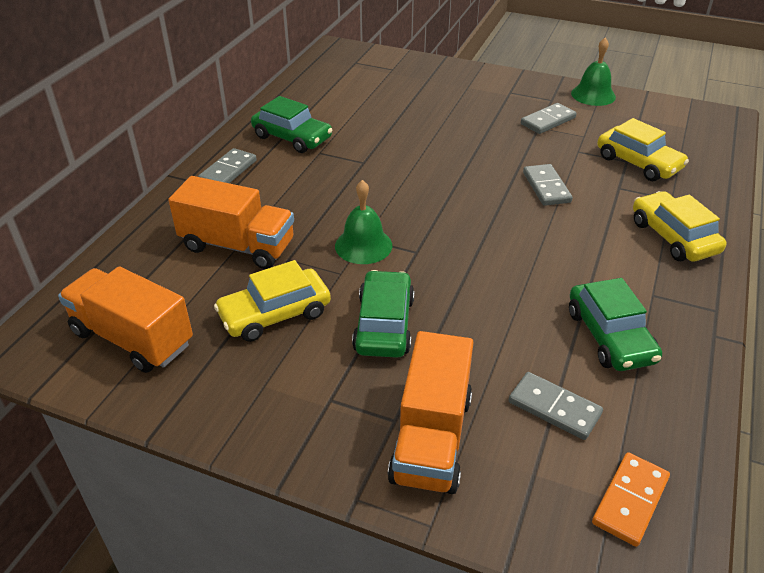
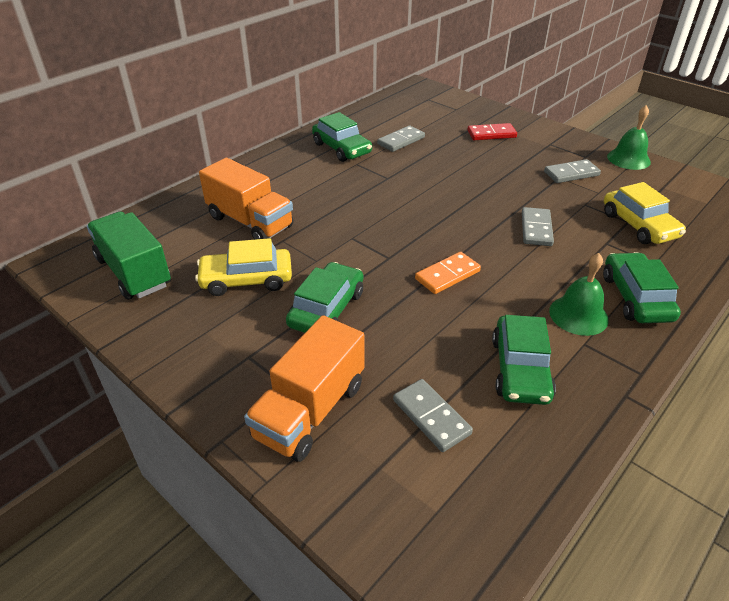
camera: 20 degrees right, 0 degrees up
(132, 338) = (134, 272): orange truck -> green truck
(228, 171) = (277, 164): grey domino -> grey domino (401, 141)
(363, 245) = (348, 243): green bell -> green bell (578, 315)
(445, 91) = (491, 134): none -> red domino
(630, 501) = (453, 518): orange domino -> orange domino (447, 275)
(673, 237) = (635, 297): yellow car -> green car

